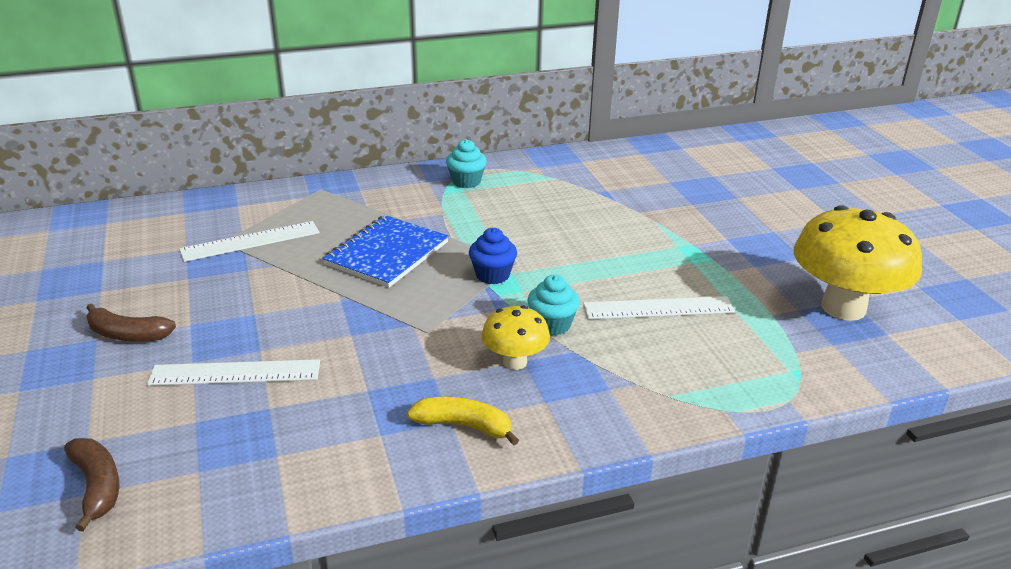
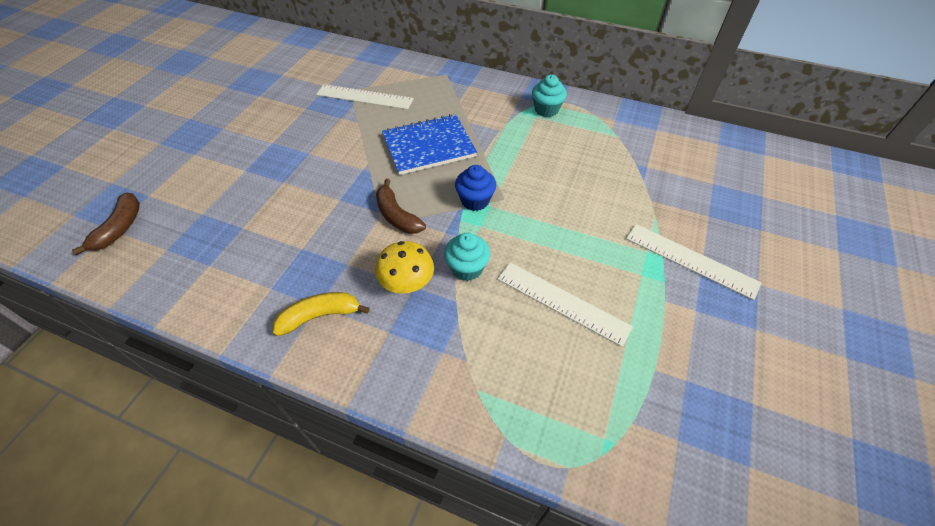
camera: 40 degrees right, 20 degrees up
(127, 334) = (237, 133): brown banana -> brown banana (397, 216)
(235, 373) = (254, 191): white ruler -> white ruler (690, 260)
(464, 426) = (320, 316): yellow banana -> yellow banana turned 75 degrees counterclockwise
(843, 308) = (735, 408): yellow mushroom -> none

